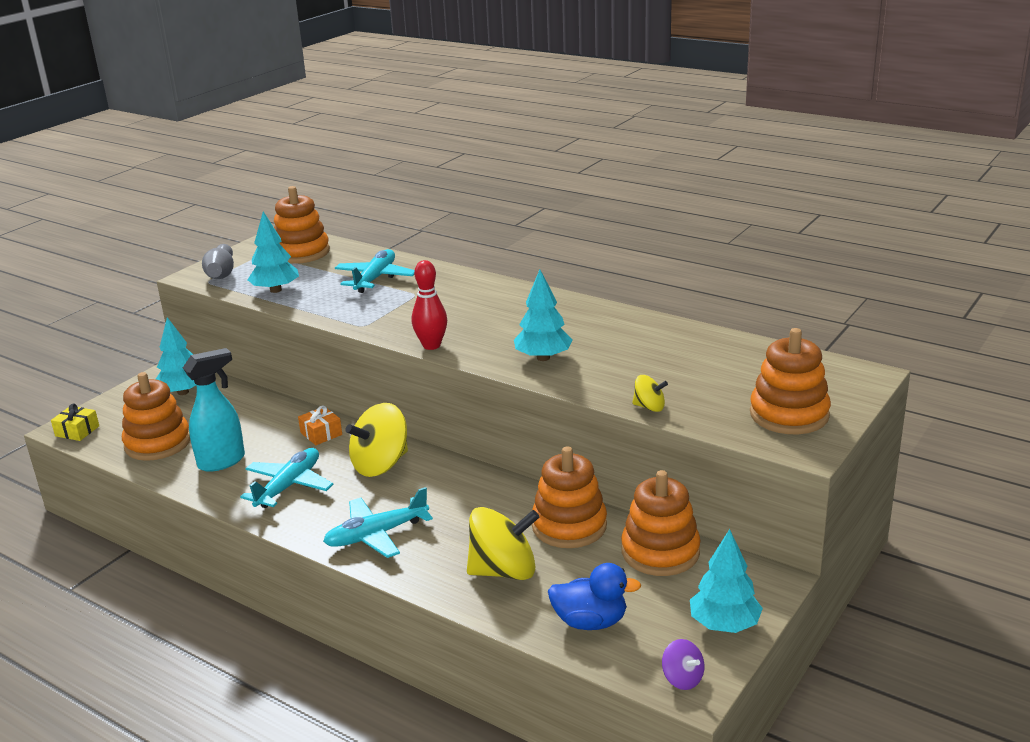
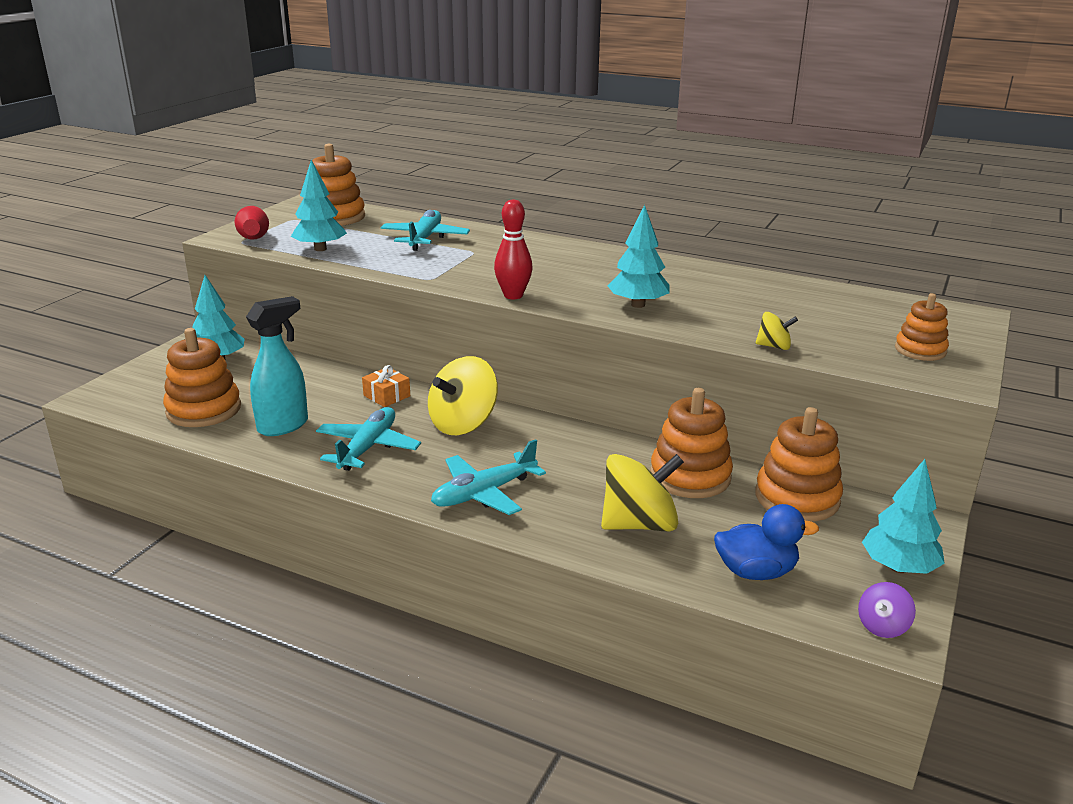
camera: 10 degrees left, 0 degrees up
(77, 431) = (105, 400): yellow gift -> none
(221, 273) = (254, 235): grey bowling pin -> red bowling pin
(682, 678) = (882, 626): purple spinning top -> purple spinning top turned 90 degrees clockwise
(789, 414) = (920, 350): orange stacking toy -> orange stacking toy, size x0.61

